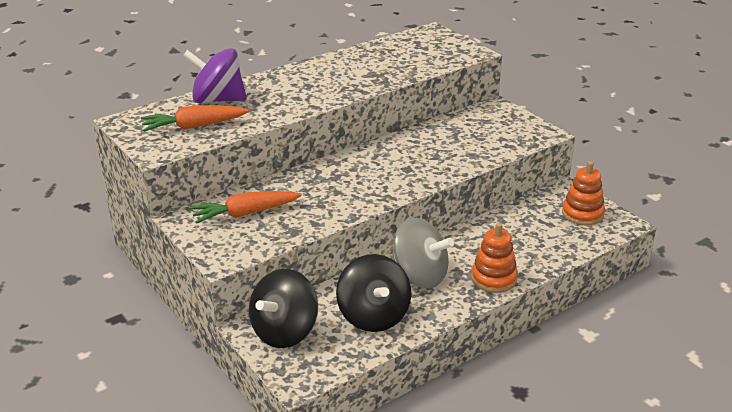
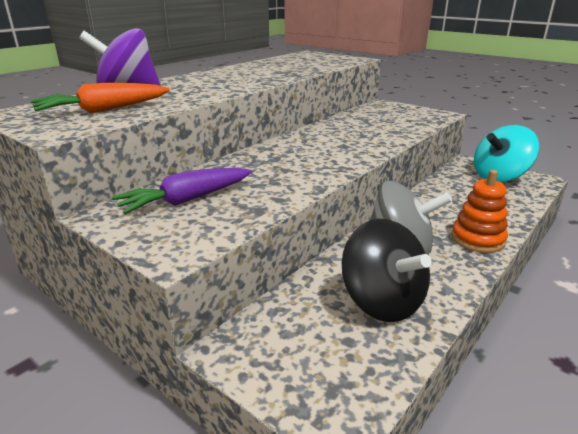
camera: 15 degrees left, 5 degrees down
(245, 214) = (186, 200): orange carrot -> purple carrot
(284, 332) = (279, 344): black spinning top -> none
(582, 214) = (499, 177): orange stacking toy -> turquoise spinning top

